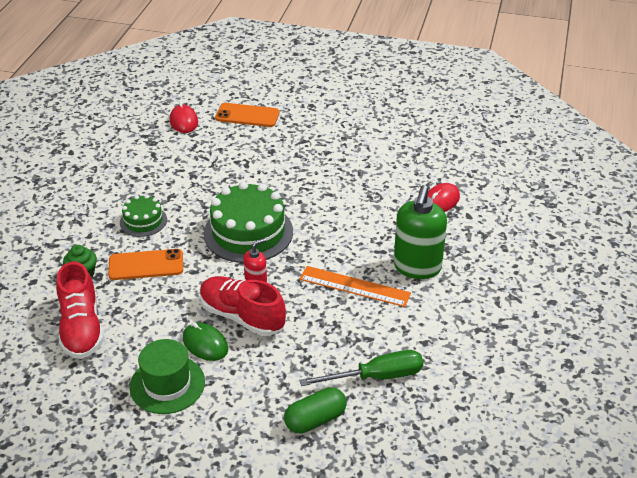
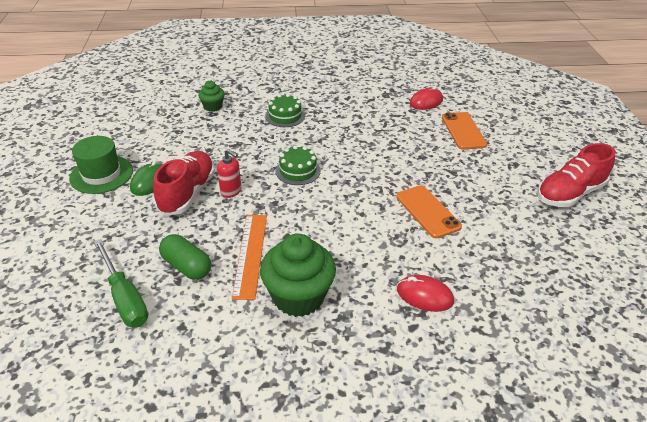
camera: 70 degrees right, 0 degrees up
(81, 328) = (155, 121): red shoe -> red shoe (570, 193)
(146, 265) = (233, 130): orange phone -> orange phone (427, 211)
(248, 232) = (298, 171): green cake -> green cake, size x0.53
(315, 419) = (65, 267): green capsule -> green capsule (187, 266)
(417, 267) = (298, 297): green soap dispenser -> green cupcake

